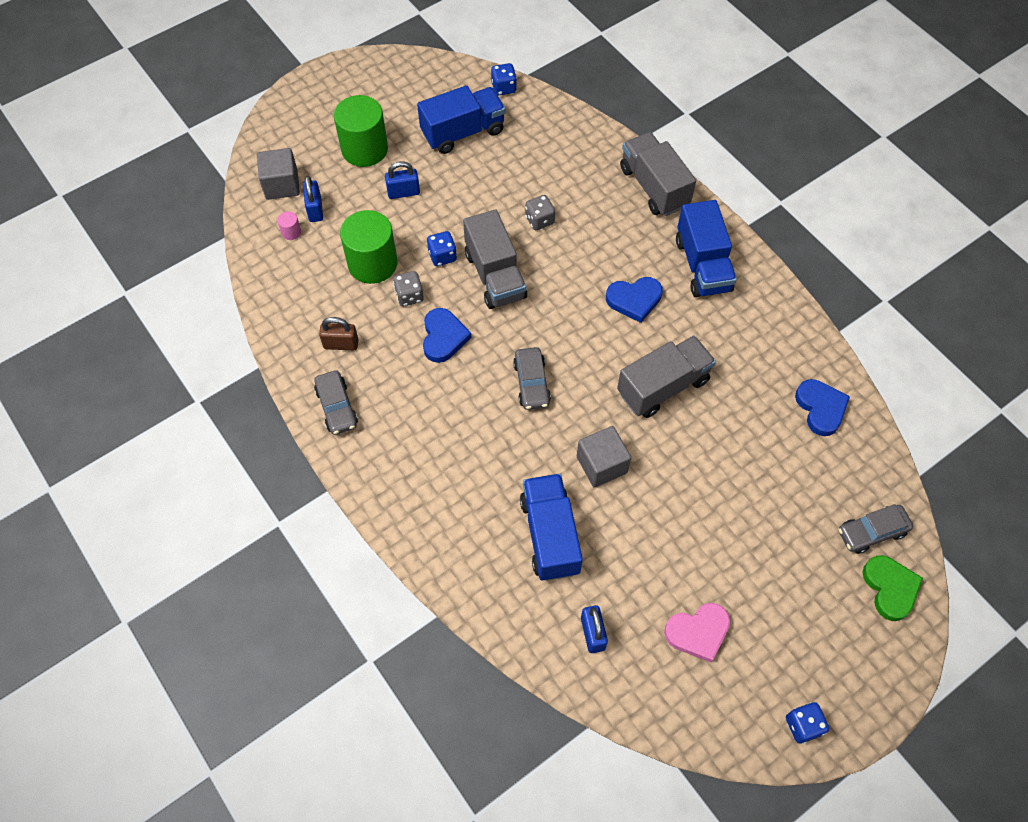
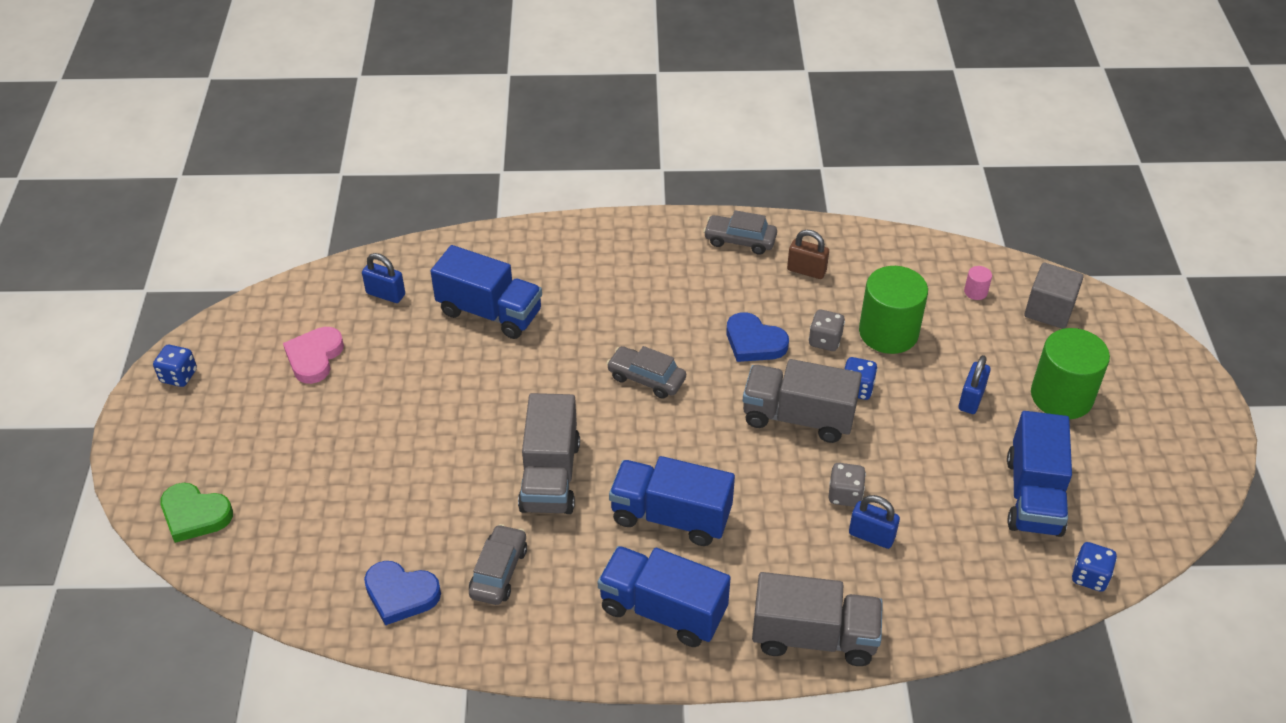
camera: 125 degrees right, 15 degrees down
(315, 210) = (994, 321): blue padlock -> blue padlock (871, 536)
(341, 344) = (806, 270): brown padlock -> brown padlock turned 75 degrees clockwise
(601, 464) = (517, 382): grey cube -> none
(634, 300) = (671, 516): blue heart -> blue truck
(871, 532) = (251, 540): grey car -> grey car (499, 572)

